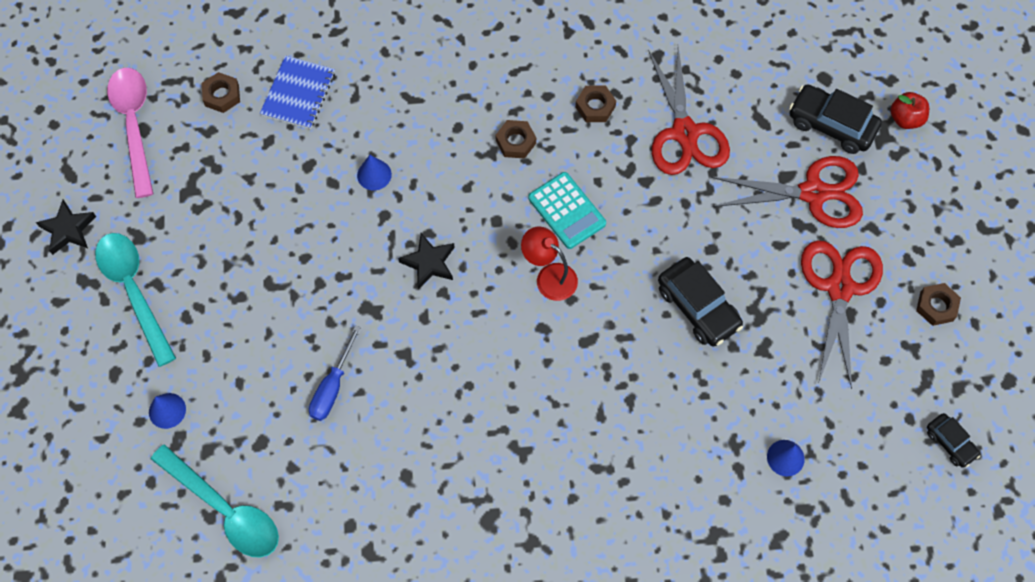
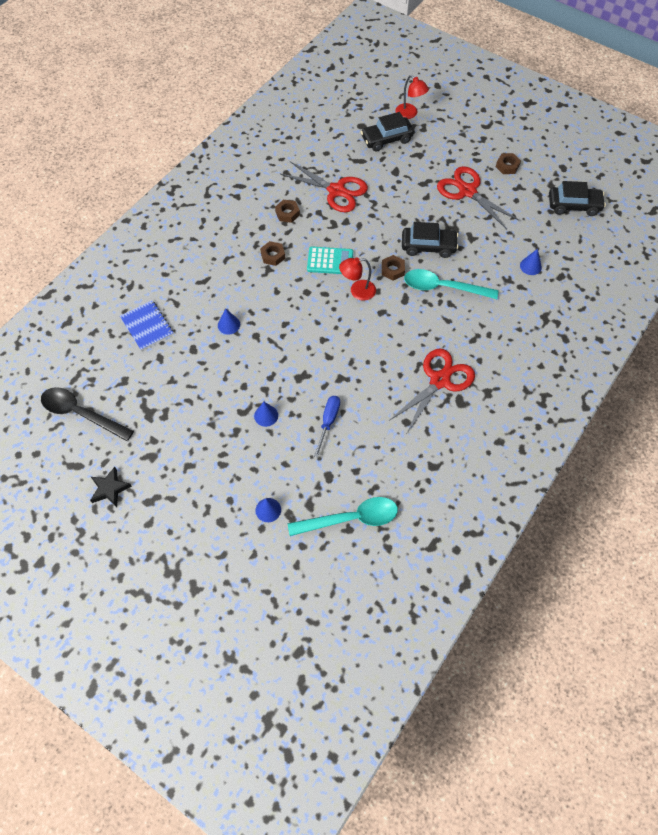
camera: 50 degrees left, 5 degrees down
(134, 125) = (81, 414): pink spoon -> black spoon
(134, 291) = (182, 480): turquoise spoon -> turquoise spoon (443, 287)
(222, 95) = (109, 361): brown nut -> brown nut (392, 270)
(285, 312) = (266, 415): none -> blue cone
(332, 387) = (328, 422): blue screwdriver -> blue screwdriver turned 135 degrees counterclockwise
(429, 263) = (301, 334): black star -> none
(813, 193) = (413, 168): red scissors -> red scissors (439, 380)
(905, 119) = (409, 114): red apple -> red lamp
(950, 443) = (573, 206): black car -> black car, size x1.75

